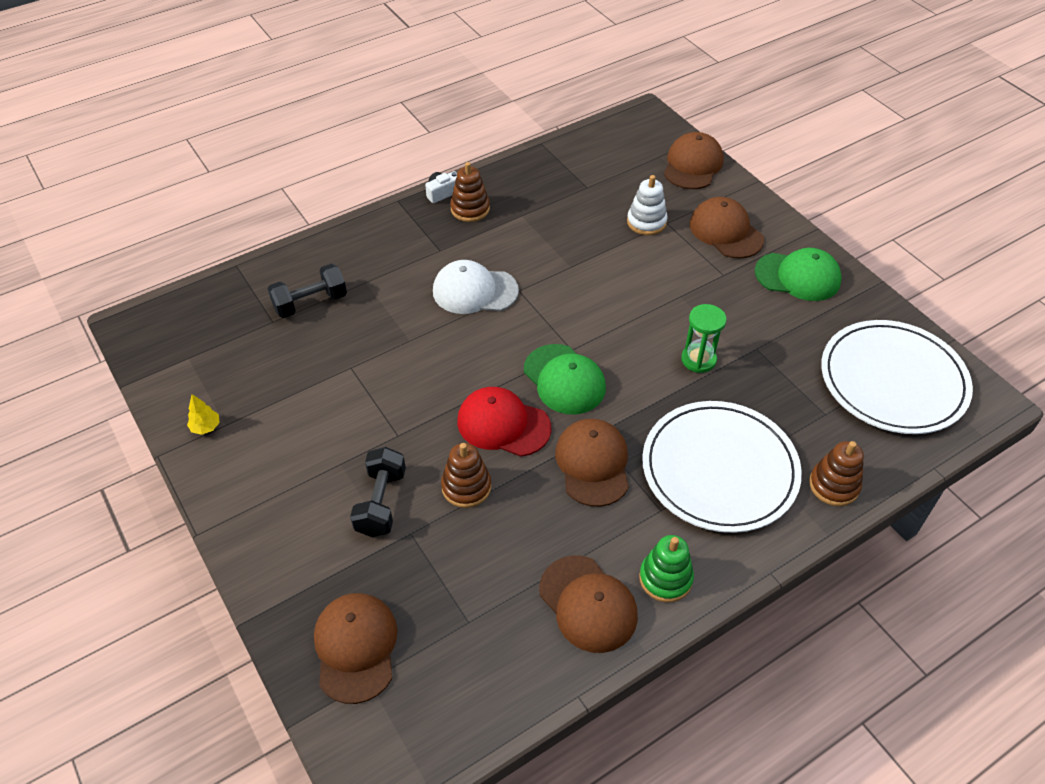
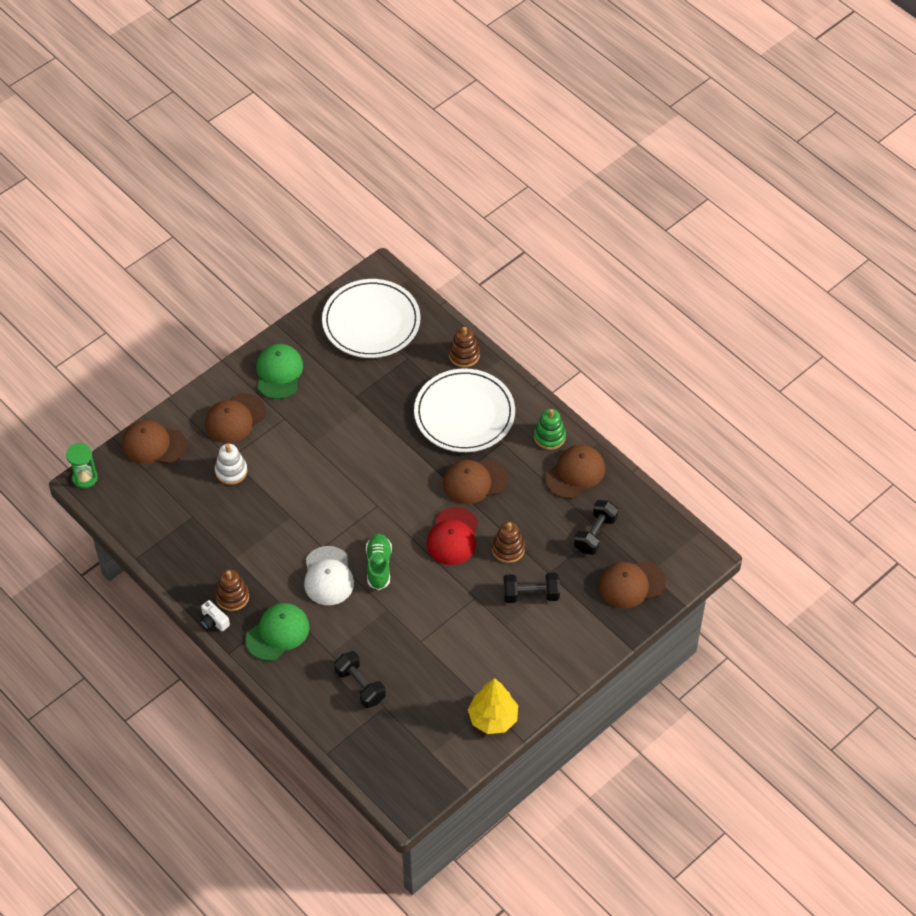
camera: 100 degrees left, 5 degrees up
(206, 427) = (493, 718): yellow tree -> yellow tree, size x2.18
(464, 611) = (595, 534): none -> black dumbbell
(476, 340) = (378, 566): none -> green shoe
(564, 379) = (406, 506): green cap -> green cap (277, 633)
(698, 359) = (372, 429): green hourglass -> green hourglass (85, 478)

